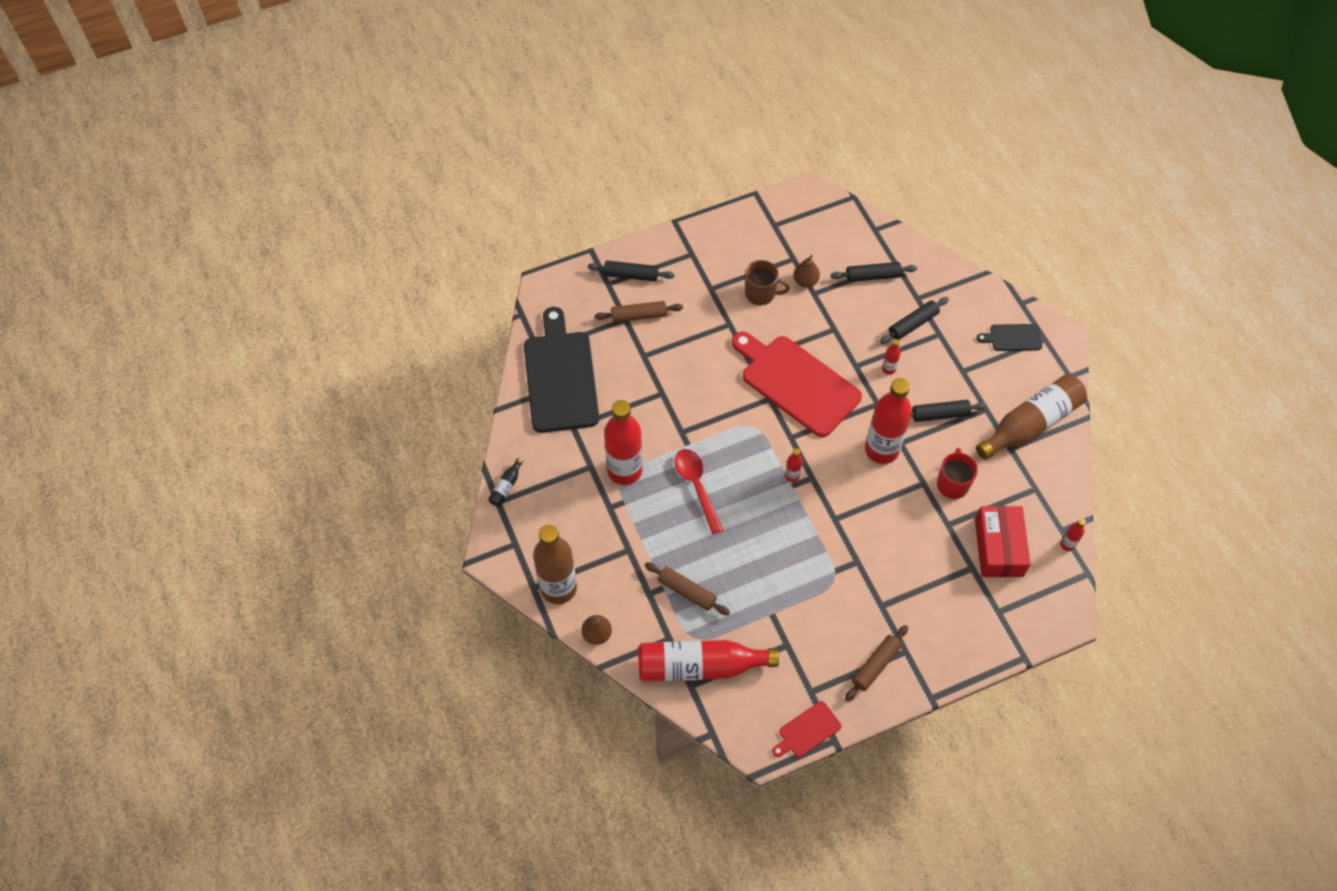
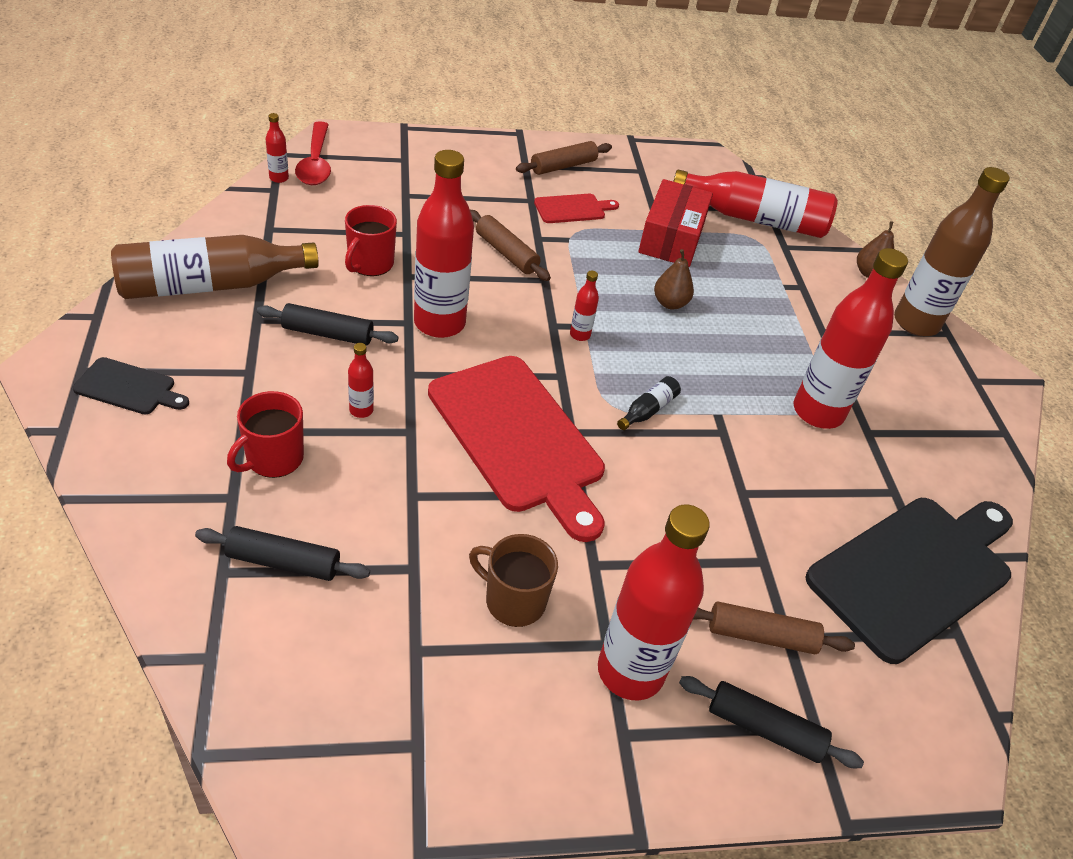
camera: 170 degrees left, 15 degrees down
(506, 487) = (995, 446): black bottle -> black bottle (648, 410)
(560, 377) = (915, 572): black cutting board -> black cutting board turned 135 degrees counterclockwise
(686, 591) = (755, 275): brown rolling pin -> brown rolling pin (506, 253)
(696, 280) = (630, 671): none -> red bottle
(697, 487) = (717, 363): red spoon -> red spoon (315, 163)
(805, 281) = (417, 595): brown pear -> brown pear (670, 303)
(807, 730) = (655, 151): red cutting board -> red cutting board (572, 209)
(913, 324) = (273, 459): black rolling pin -> red mug
(998, 547) = (361, 199): red box -> red box (671, 238)

